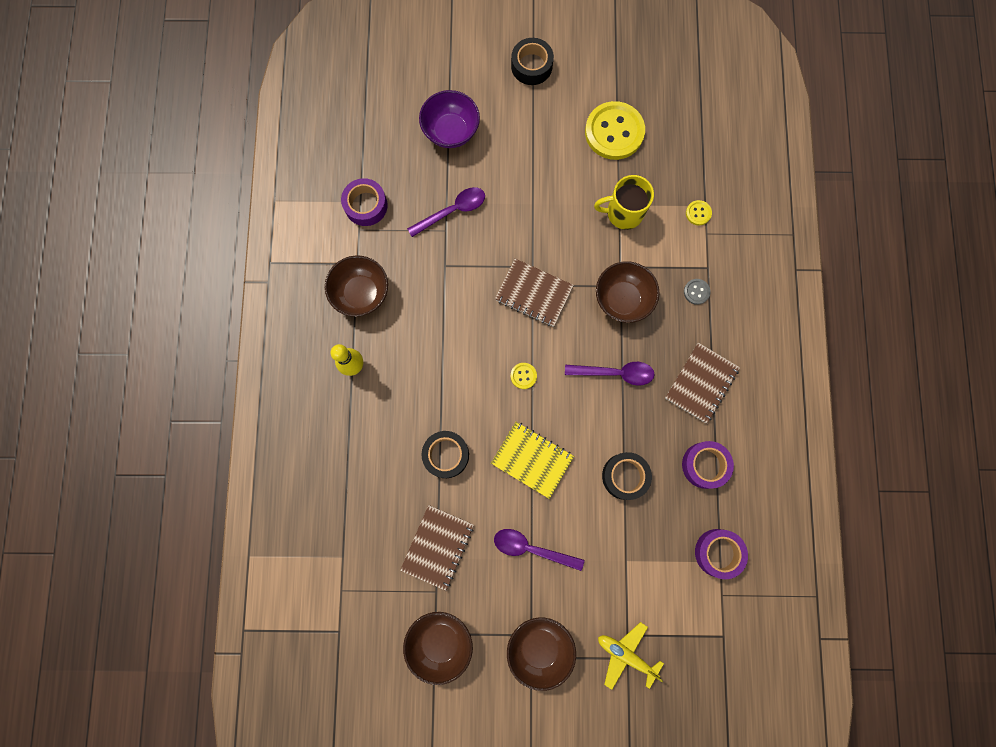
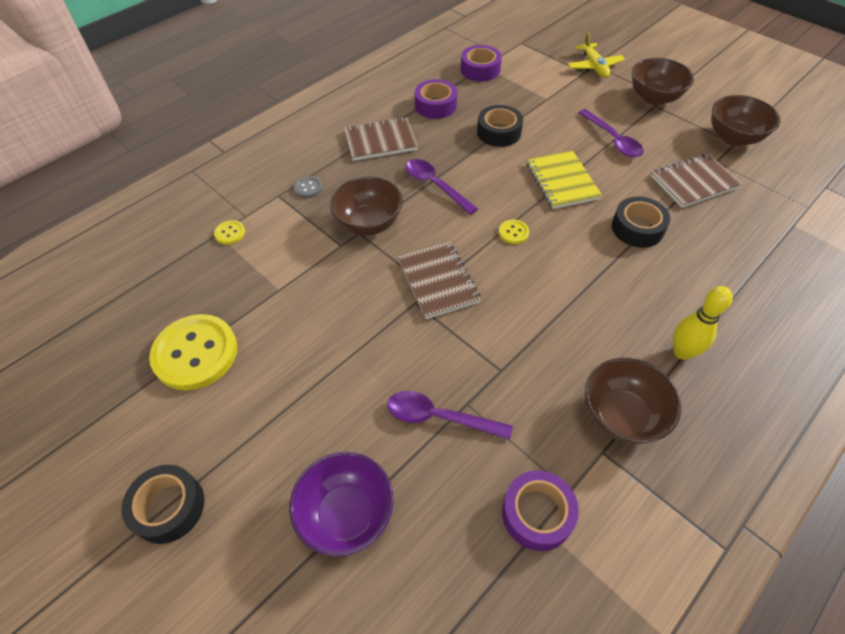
camera: 135 degrees left, 25 degrees down
(623, 213) = (284, 280): yellow mug -> none

